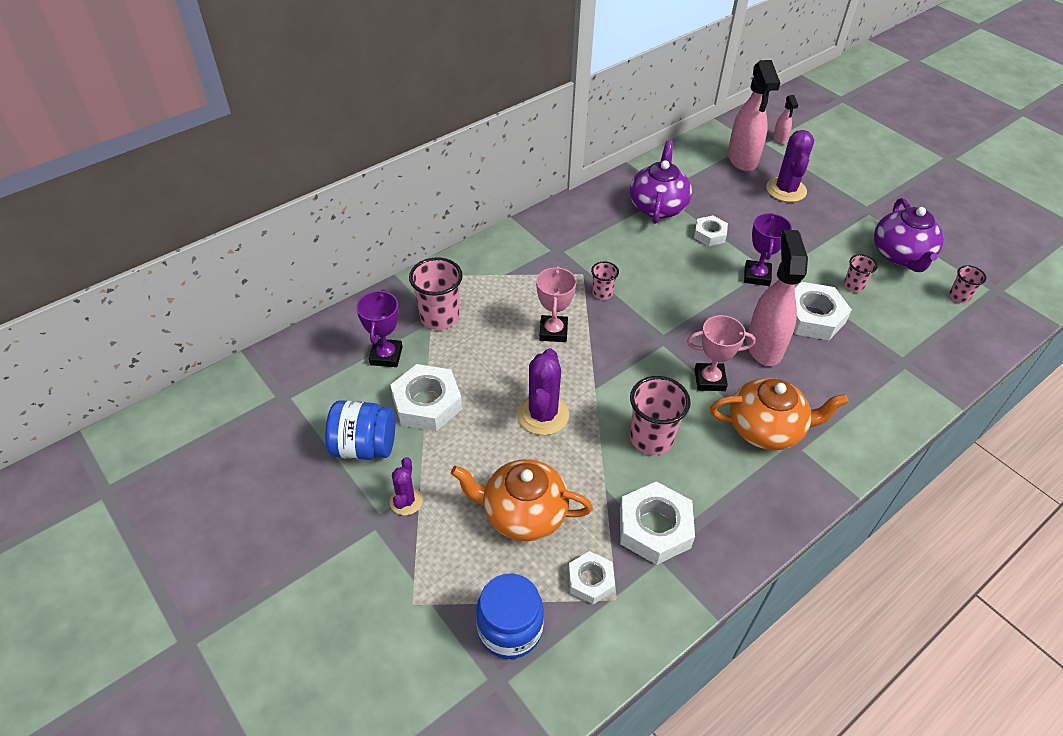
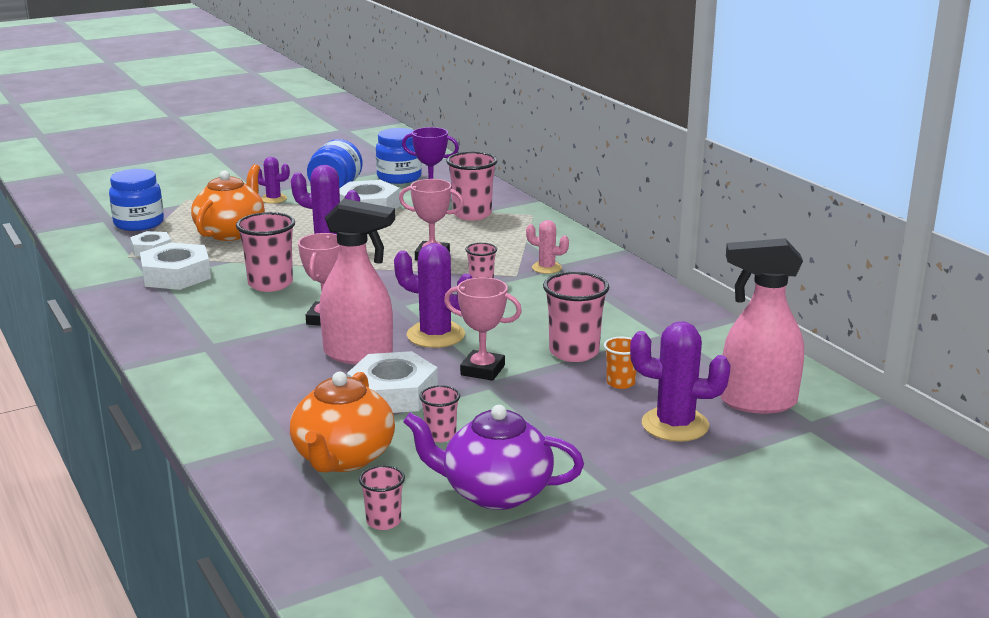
camera: 100 degrees right, 25 degrees down
(323, 393) = (399, 177): none -> blue jar
(562, 257) = (546, 268): none -> pink cactus
(657, 206) = (638, 327): purple teapot -> none
(709, 234) = (574, 352): white nut -> pink cup
(712, 307) = (435, 335): none -> purple cactus
(744, 212) = (620, 383): none -> orange cup
(757, 276) = (482, 370): purple trophy -> pink trophy
(766, 429) = (243, 337): orange teapot -> orange teapot (343, 458)
(780, 139) = (826, 446): pink spray bottle -> none

